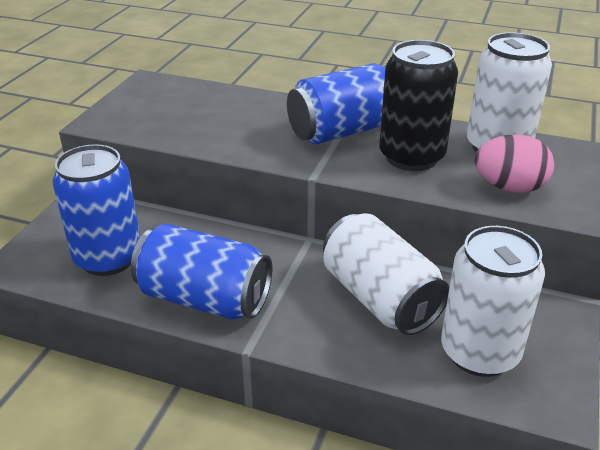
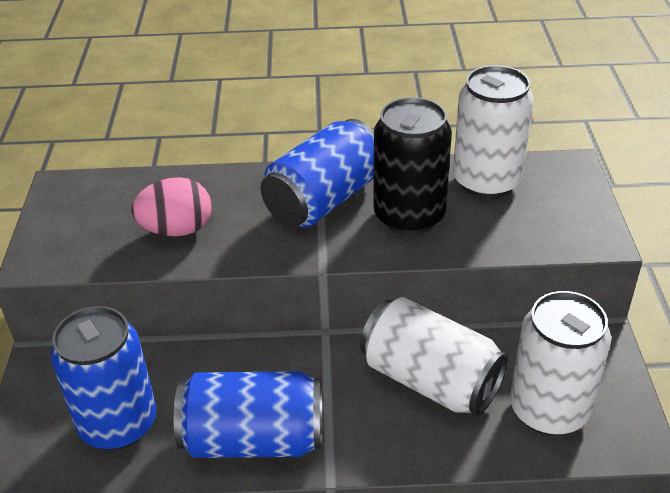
camera: 20 degrees left, 5 degrees up
(509, 187) = (519, 228): pink egg -> pink egg (177, 230)

